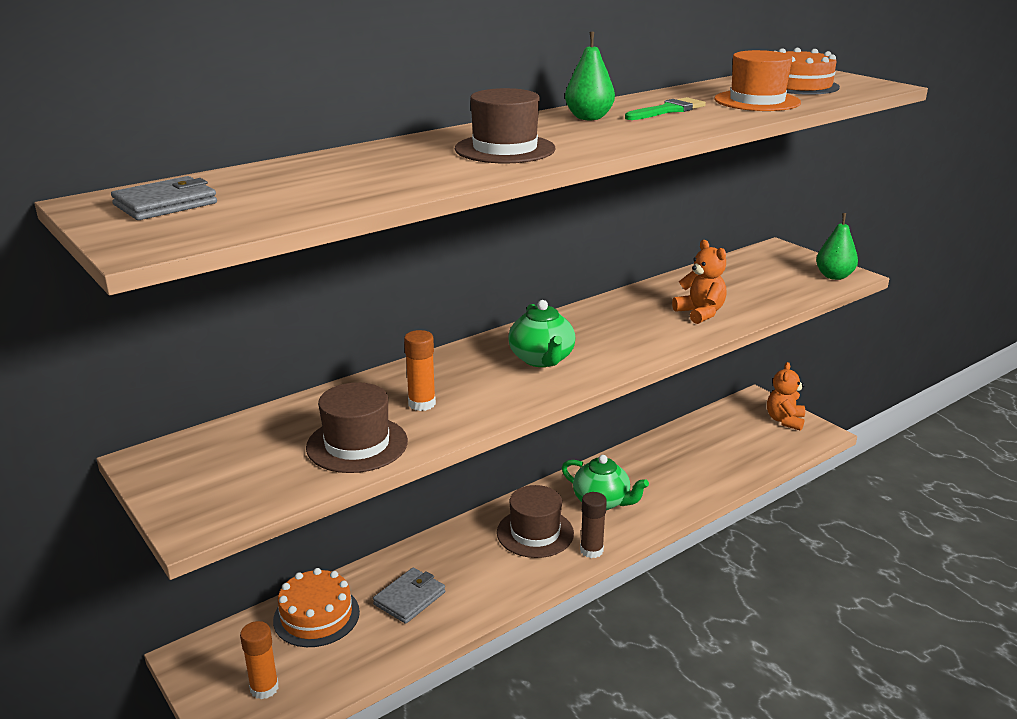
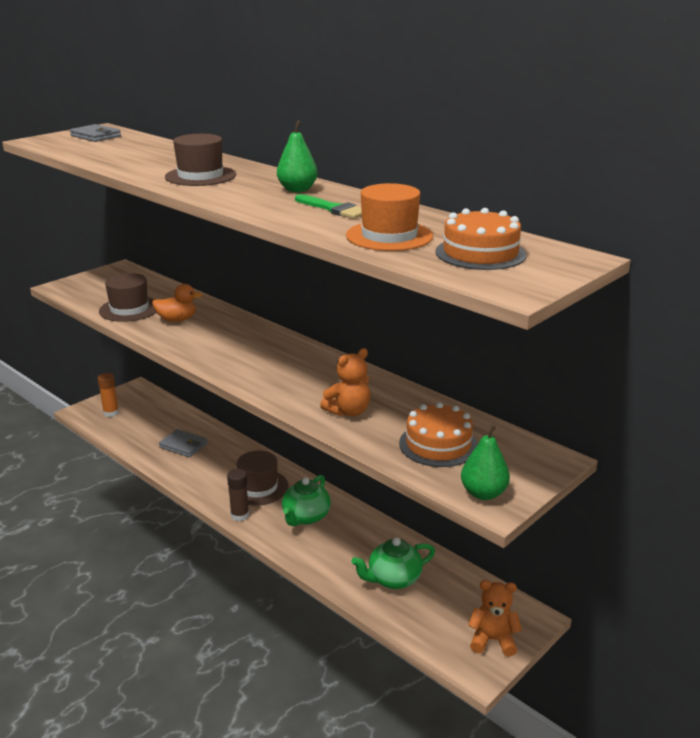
camera: 80 degrees right, 0 degrees up
(316, 616) = (168, 417): orange cake -> orange cake (438, 444)
(422, 403) = (177, 320): orange glue stick -> orange duck
(542, 359) = (244, 350): green teapot -> green teapot (393, 579)

